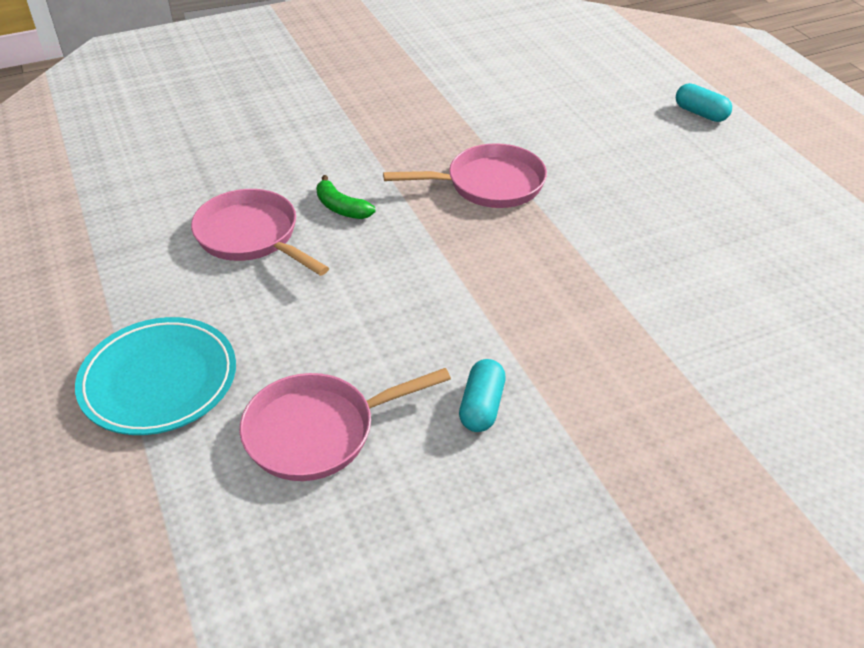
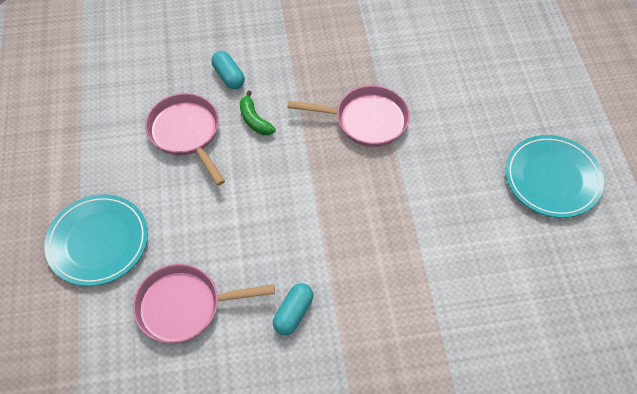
camera: 15 degrees right, 15 degrees up
(700, 113) = (556, 82): turquoise capsule -> turquoise capsule (228, 76)
(746, 201) = (552, 178): none -> turquoise plate

